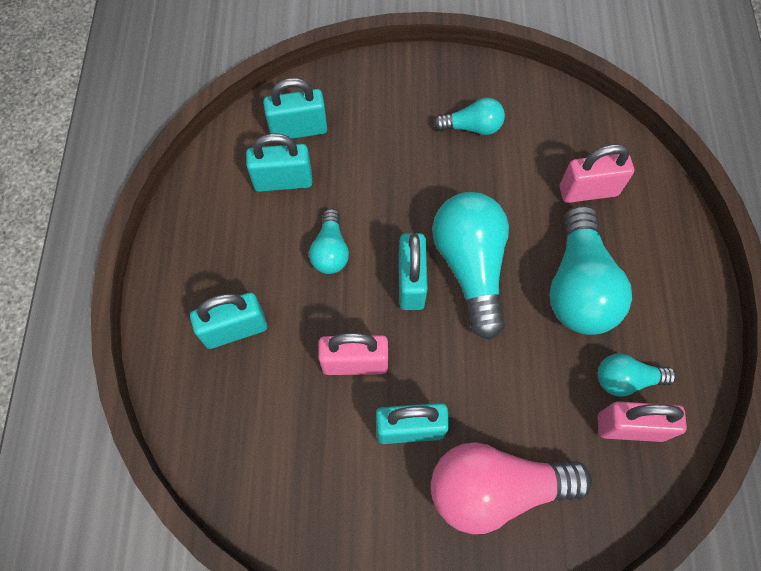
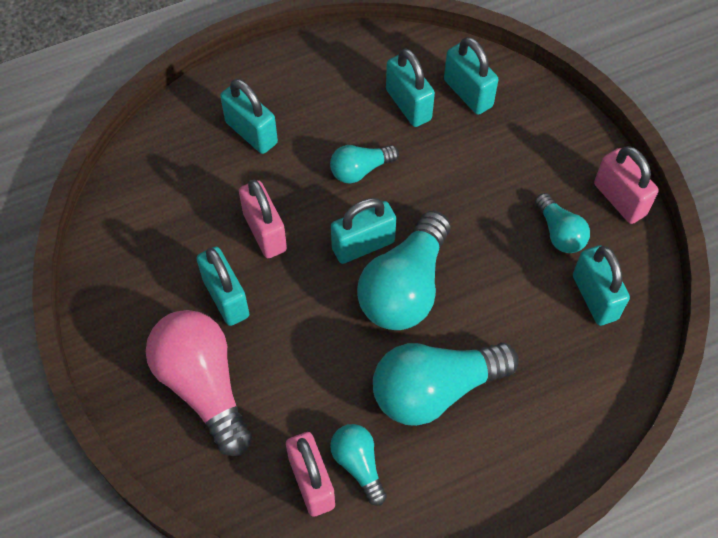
camera: 65 degrees right, 5 degrees down
(470, 267) = (405, 288): turquoise light bulb -> turquoise light bulb turned 150 degrees clockwise
(542, 131) = (594, 297): none -> turquoise padlock
(588, 191) = (548, 364): pink padlock -> pink padlock (619, 199)

